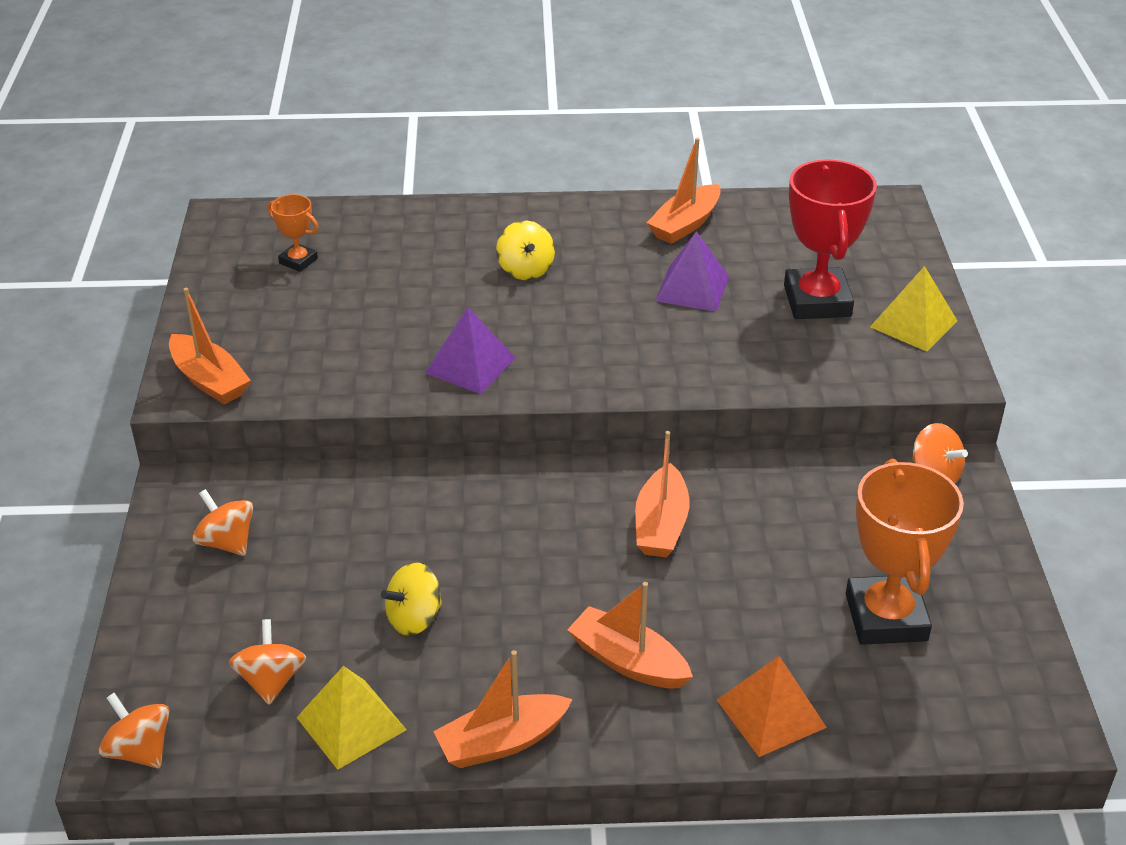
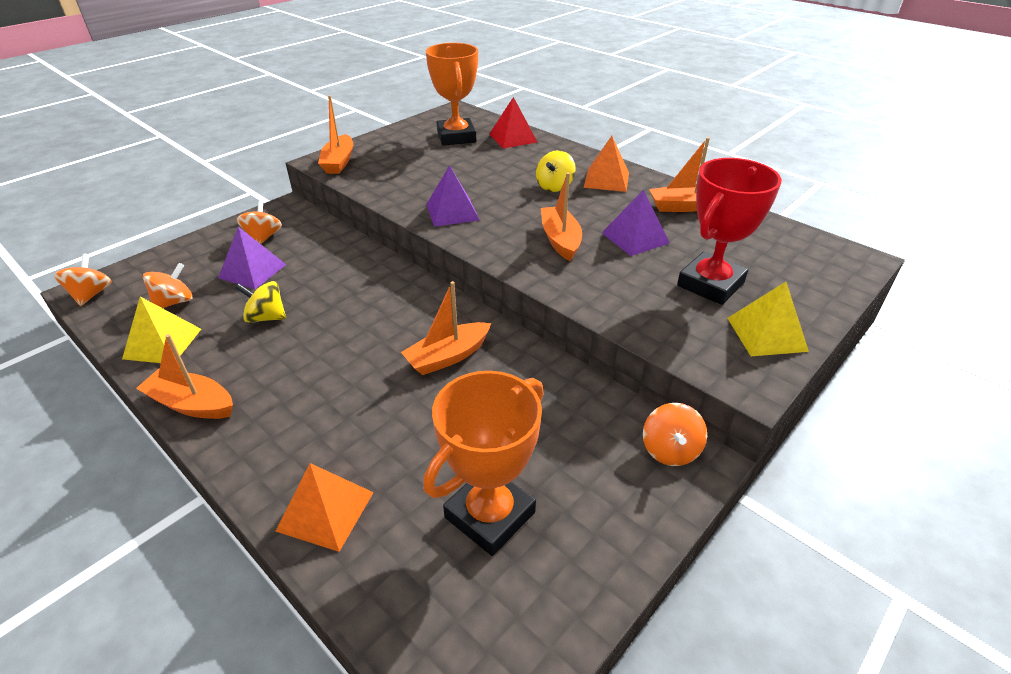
camera: 45 degrees right, 0 degrees up
(295, 586) = (252, 271): none -> purple pyramid
(298, 261) = (456, 137): orange trophy -> orange trophy, size x2.03
(372, 226) = (513, 138): none -> red pyramid
(566, 231) = (606, 180): none -> orange pyramid
(628, 661) = (311, 414): orange boat -> orange boat (560, 240)

